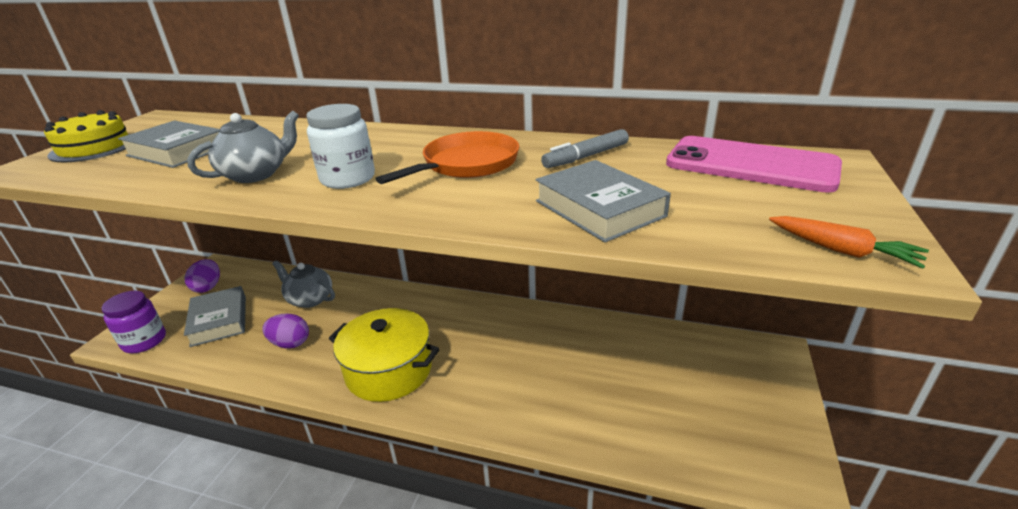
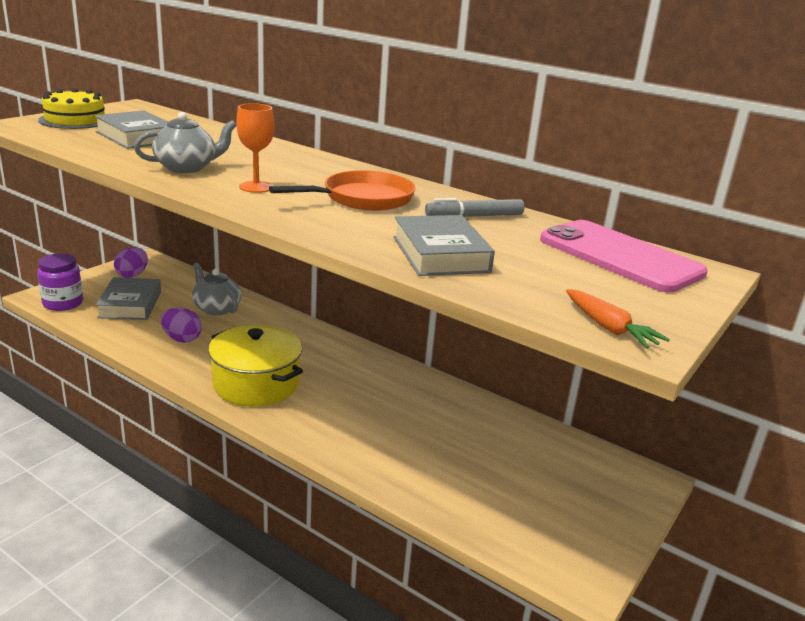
camera: 15 degrees right, 5 degrees down
(348, 179) = (256, 187): white jar -> orange goblet

